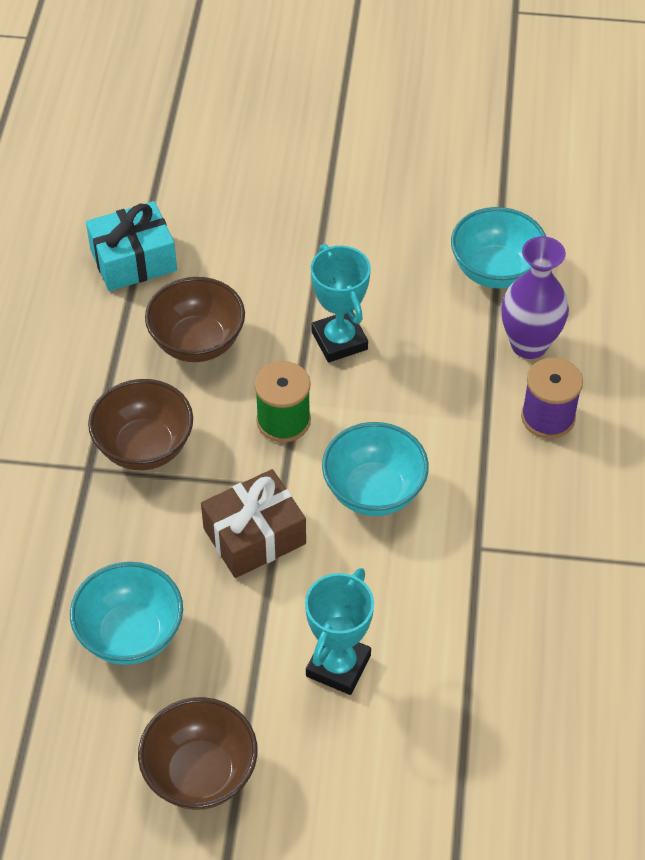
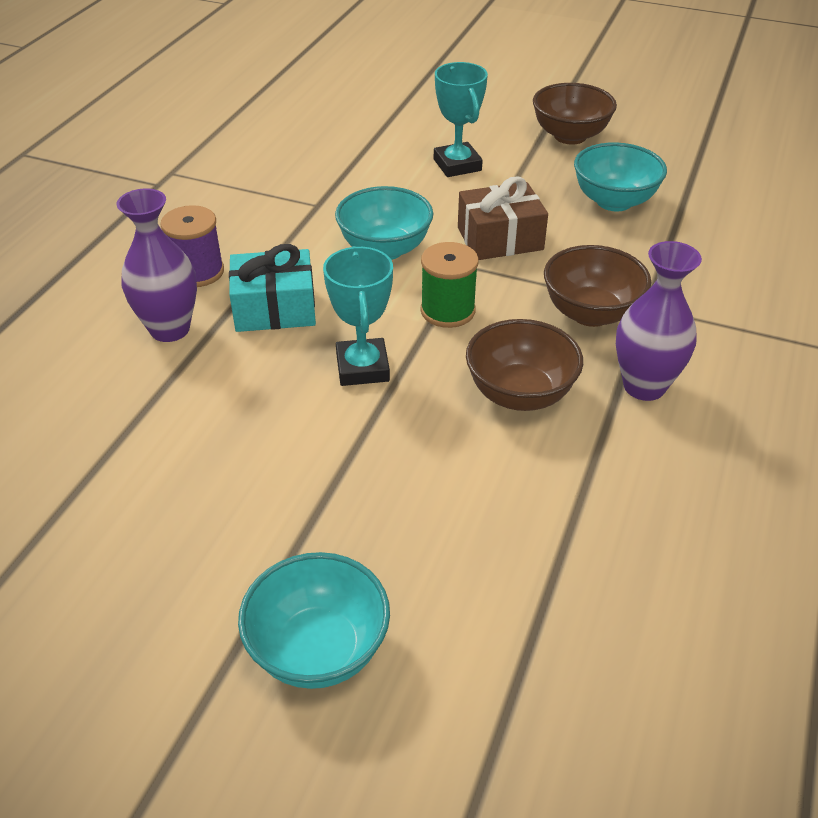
camera: 165 degrees left, 10 degrees down
(91, 373) = (644, 386): none -> purple vase
(133, 260) = (585, 504): turquoise gift -> turquoise gift (275, 308)
(338, 666) = (457, 165): turquoise trophy -> turquoise trophy turned 60 degrees counterclockwise
(495, 271) = (151, 404): turquoise bowl -> turquoise bowl (318, 650)

